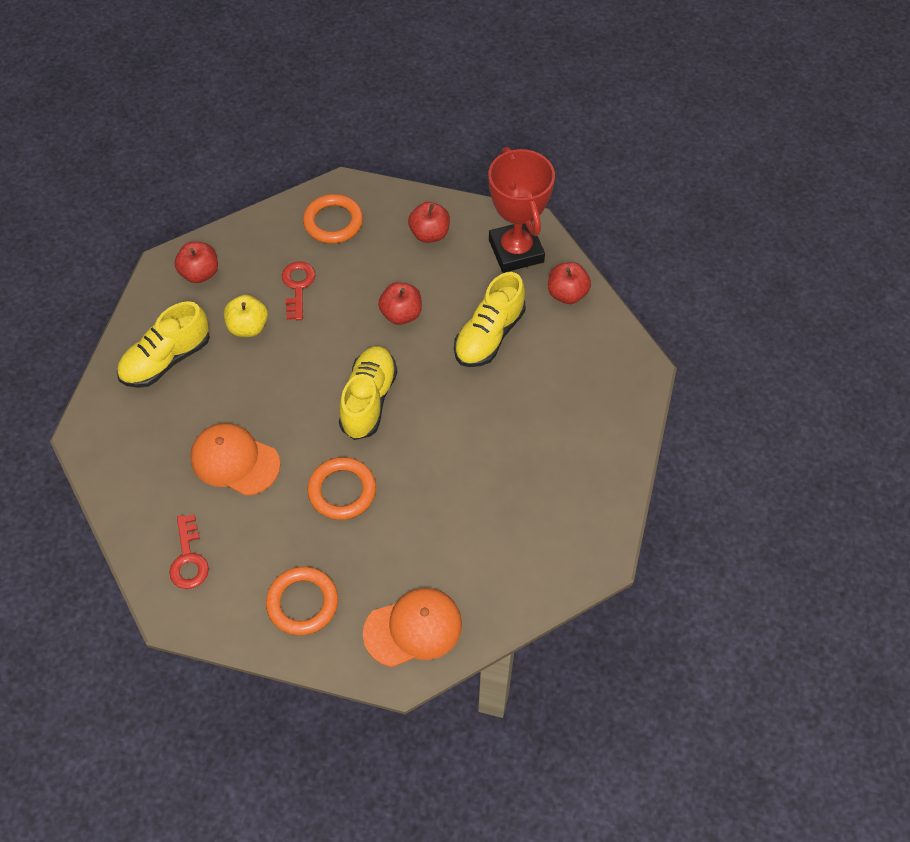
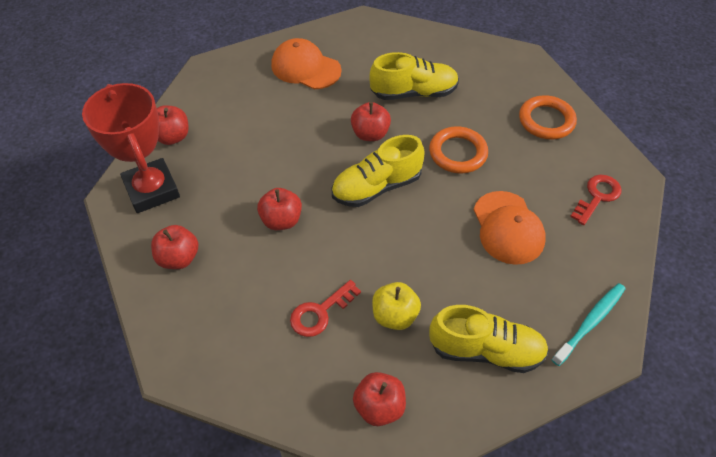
camera: 130 degrees left, 5 degrees down
(110, 441) = (590, 322): none -> turquoise toothbrush
(333, 222) = (223, 342): orange ring -> none
(413, 628) = (497, 66): orange cap -> orange cap (305, 68)
(431, 439) = (370, 134): none -> red apple
(489, 335) = (252, 157): yellow shoe -> yellow shoe (413, 93)
(516, 251) = (152, 190): red trophy -> red trophy turned 60 degrees counterclockwise

